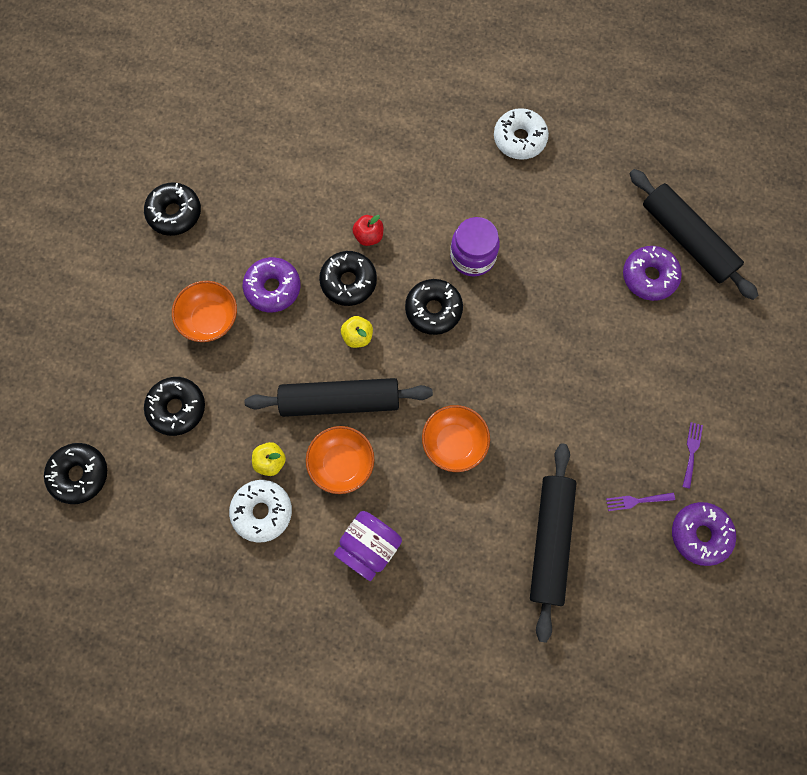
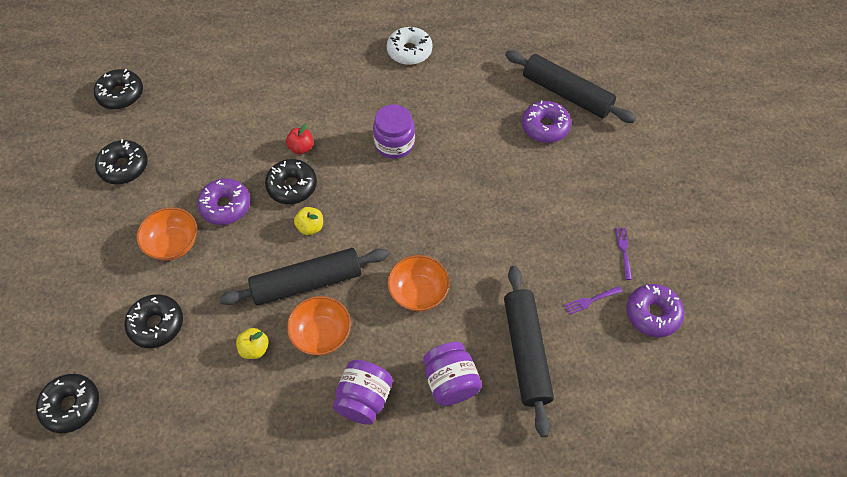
camera: 15 degrees left, 15 degrees down
(262, 511) = (256, 394): white donut -> none
(433, 310) = (372, 191): black donut -> black donut (121, 94)
(462, 552) = (450, 382): none -> purple jar

